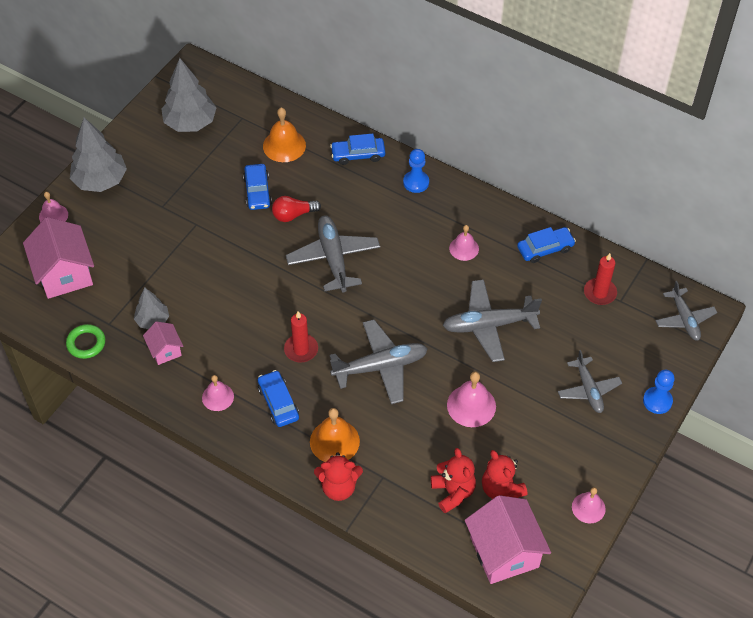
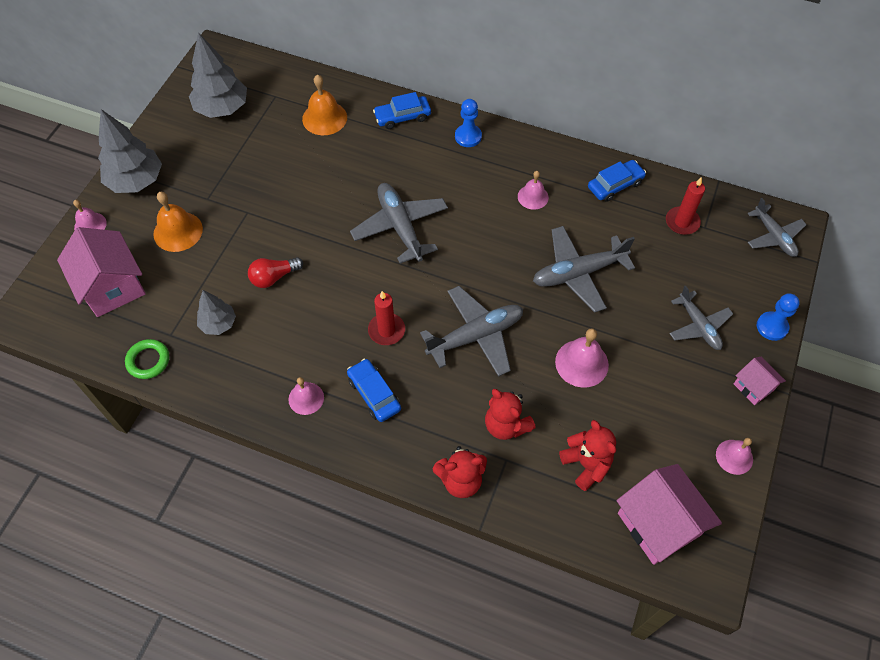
camera: 10 degrees left, 5 degrees up
(165, 350) = (238, 355): pink house -> pink house (753, 387)
(257, 191) = (306, 169): blue car -> none
(293, 215) = (349, 187): red light bulb -> red light bulb (274, 277)
(334, 441) = (444, 427): orange bell -> orange bell (178, 231)
(501, 488) = (636, 451): red teddy bear -> red teddy bear (506, 425)

